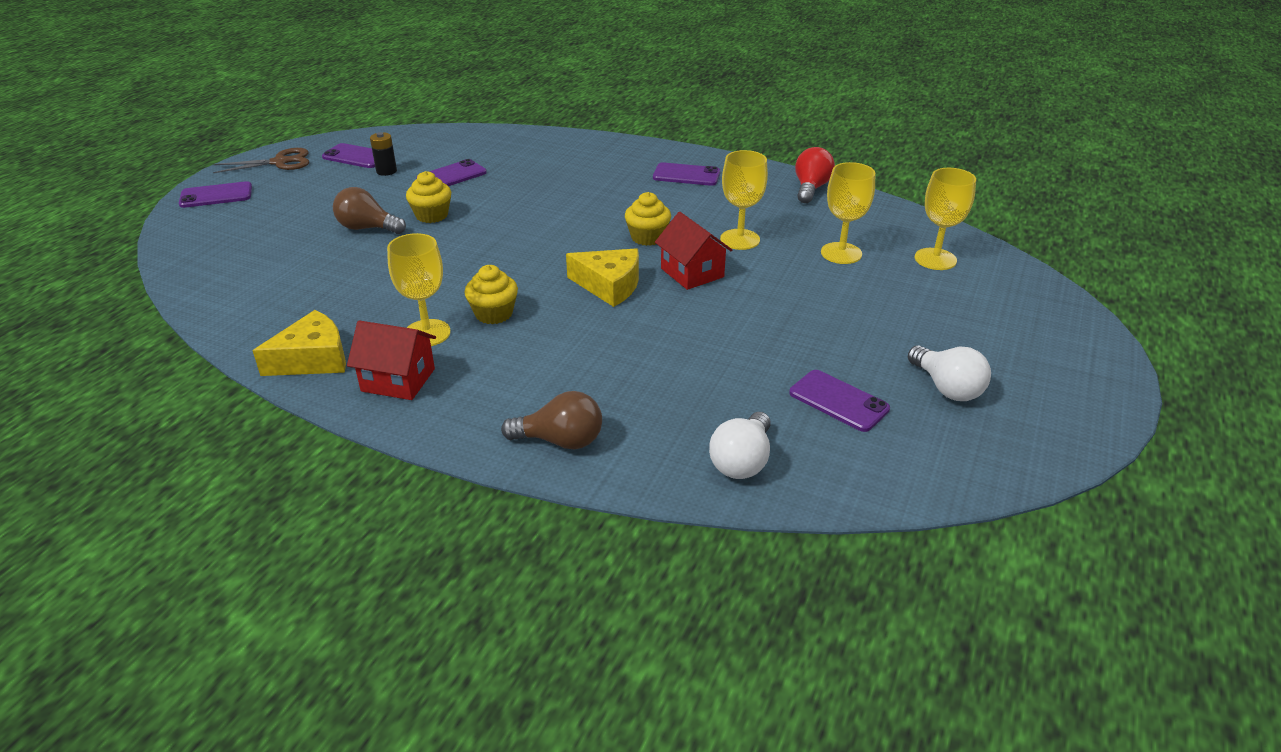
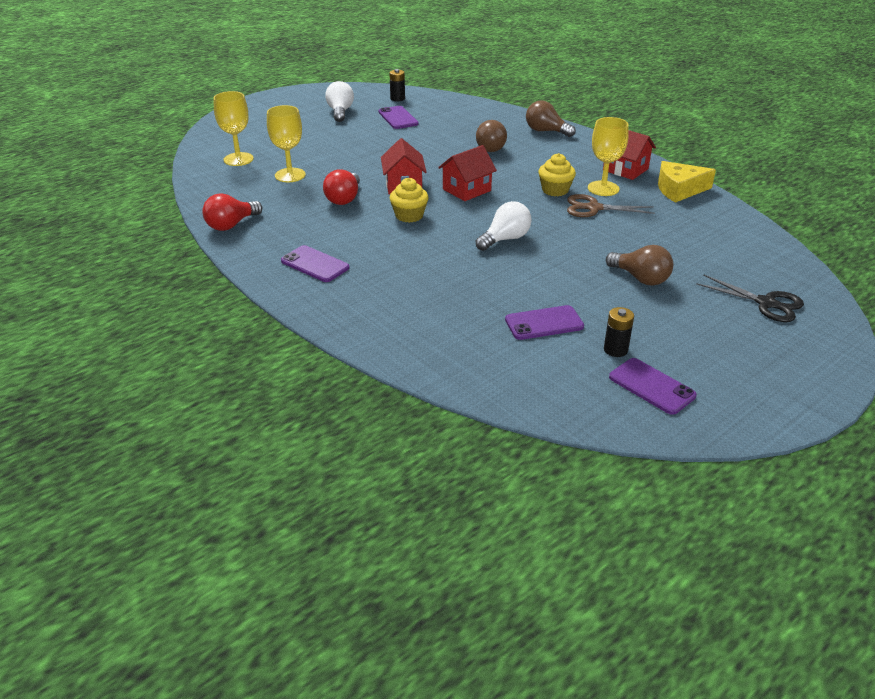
camera: 155 degrees left, 0 degrees up
(216, 195) = (812, 361): purple phone -> none
(239, 232) = (766, 303): none -> black scissors
(280, 162) = (750, 402): brown scissors -> brown scissors (593, 208)
(432, 215) = (578, 278): yellow cupcake -> none
(609, 285) = (466, 190): yellow cheese -> red house
(630, 372) = (491, 147): none -> brown light bulb
(740, 239) = (344, 199): yellow goblet -> red light bulb
(742, 461) = (467, 110): white light bulb -> white light bulb (505, 239)
(903, 460) = (397, 98): none -> black battery

